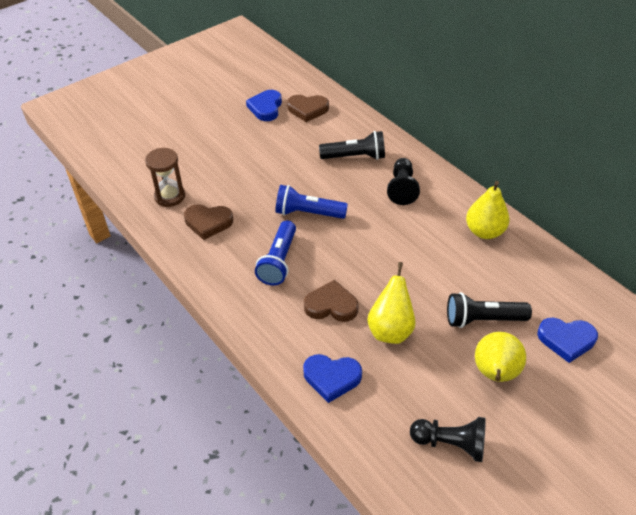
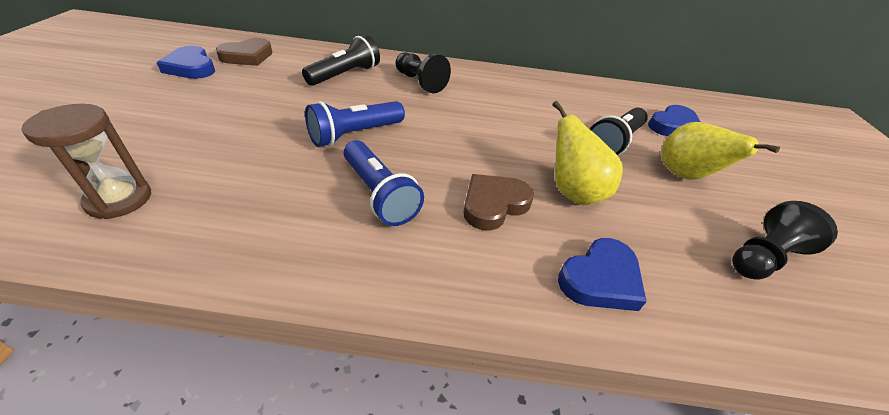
camera: 50 degrees left, 5 degrees down
(208, 223) = (226, 201): brown heart -> none
(484, 231) = (522, 86): yellow pear -> none

